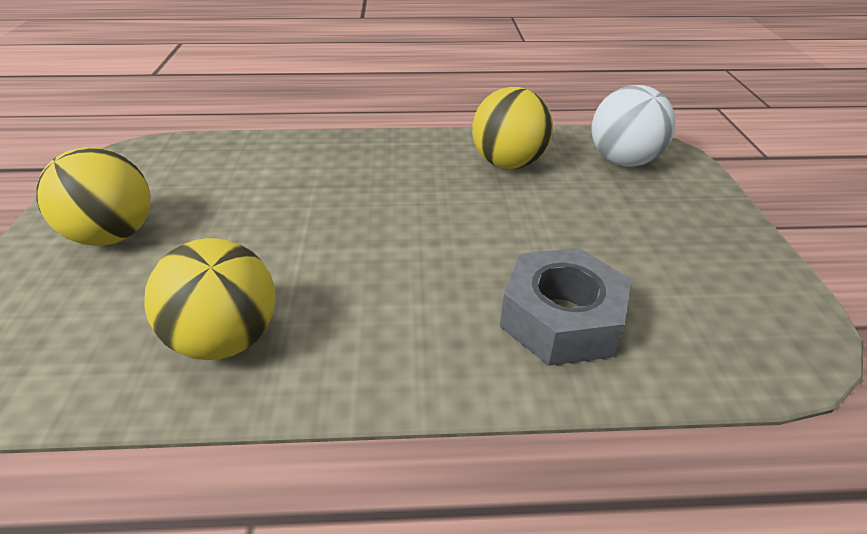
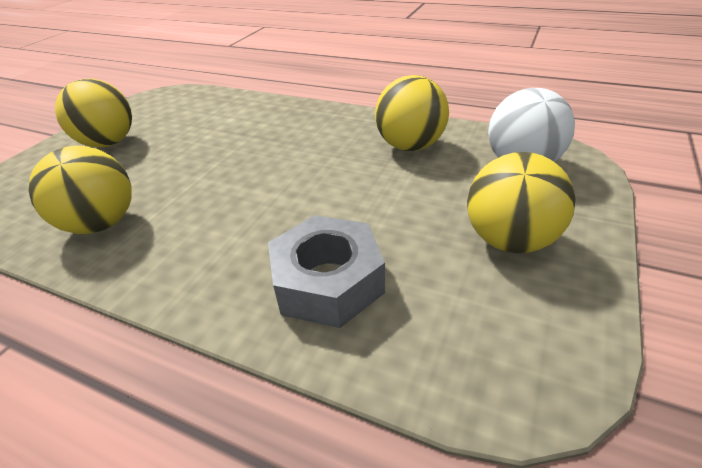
camera: 30 degrees right, 0 degrees up
(675, 233) = (510, 240): none -> yellow ball

